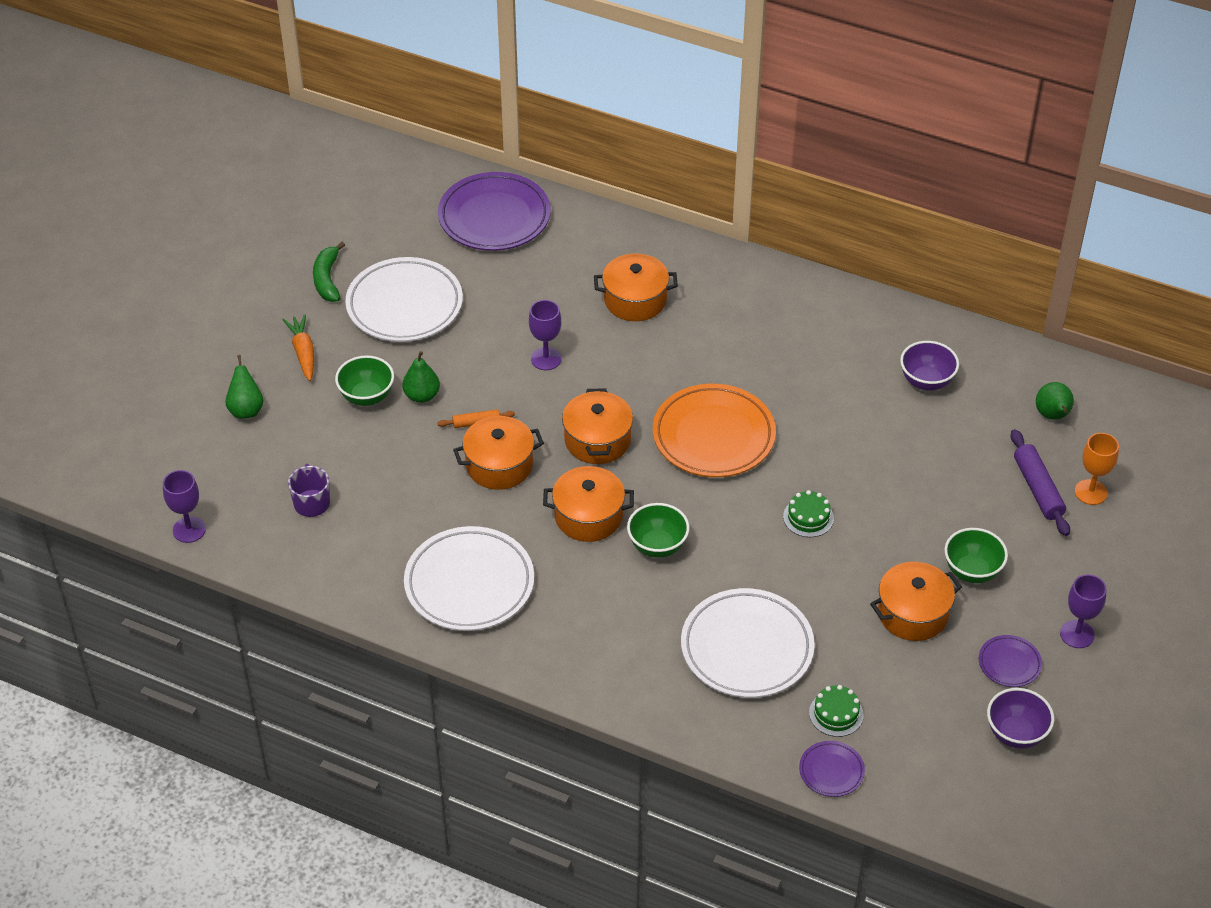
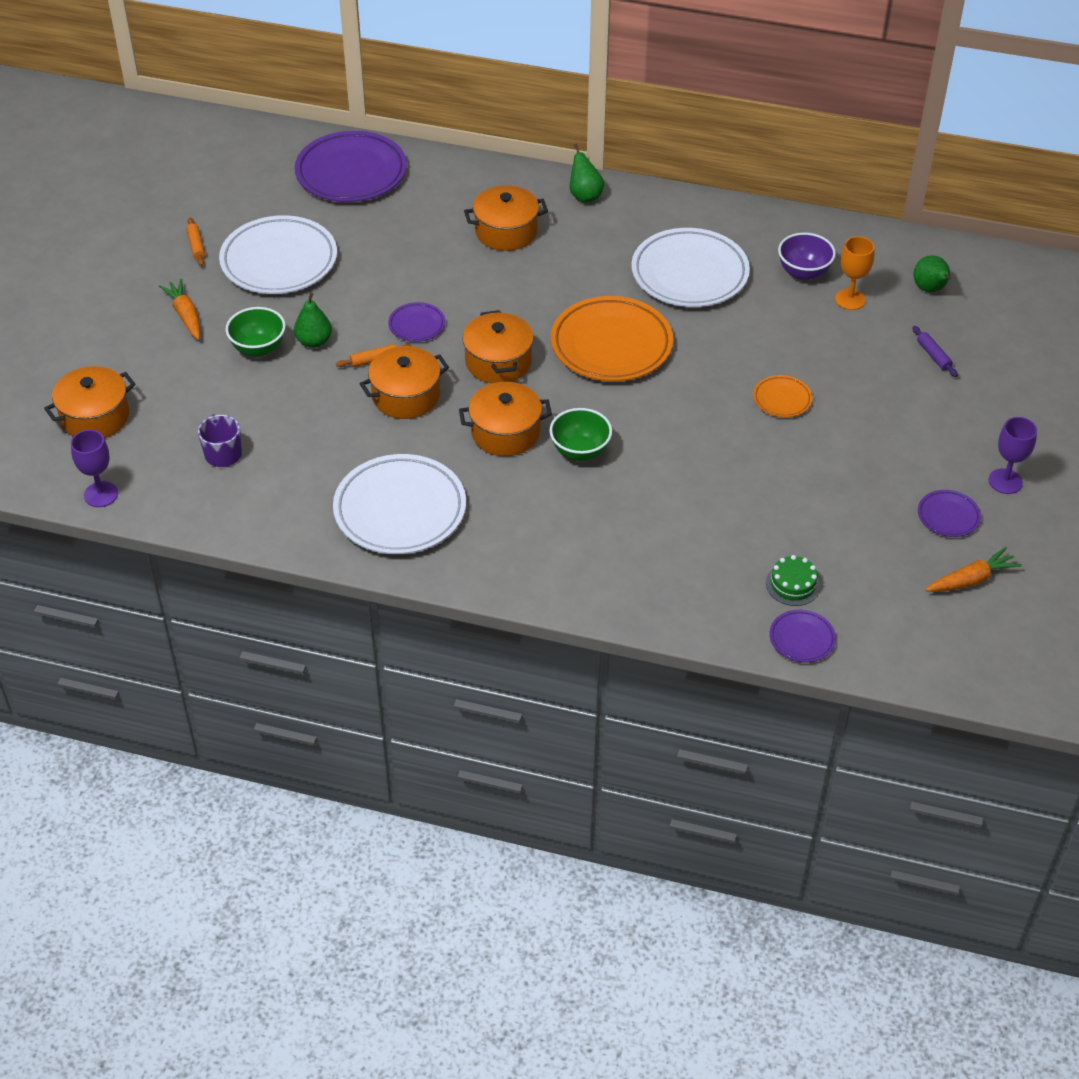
camera: 10 degrees left, 0 degrees up
(246, 410) = (138, 375): green pear -> green pear (585, 196)
(327, 279) = (196, 246): green banana -> orange rolling pin
(525, 390) = (417, 325): none -> purple plate
(546, 359) = (430, 294): purple goblet -> none
(747, 648) = (690, 535): white plate -> white plate (689, 274)
(808, 517) = (721, 407): green cake -> none
(871, 516) = (782, 399): none -> orange plate
(913, 613) = (844, 482): orange pot -> orange pot (95, 417)
(972, 571) = (890, 437): green bowl -> none
(1016, 733) = (971, 580): purple bowl -> orange carrot
(1038, 489) = (933, 355): purple rolling pin -> purple rolling pin, size x0.57
(1090, 492) = (984, 352): orange goblet -> orange goblet (850, 299)

